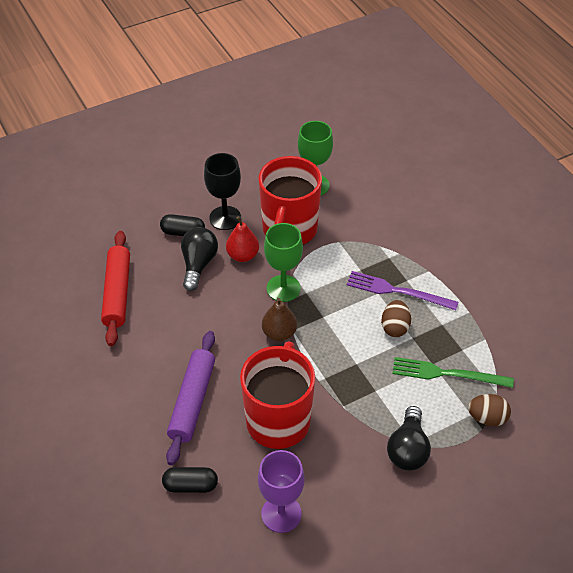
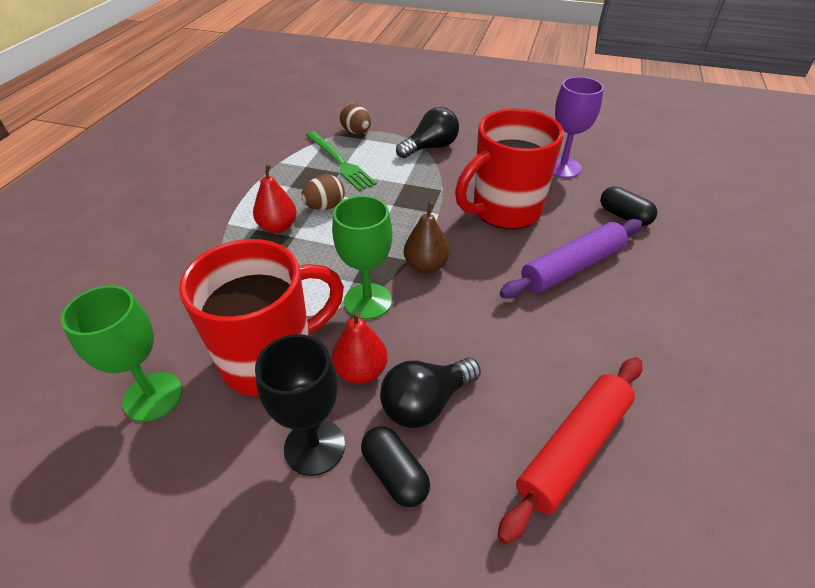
camera: 135 degrees left, 5 degrees down
(397, 291) = (278, 227): purple fork -> red pear

